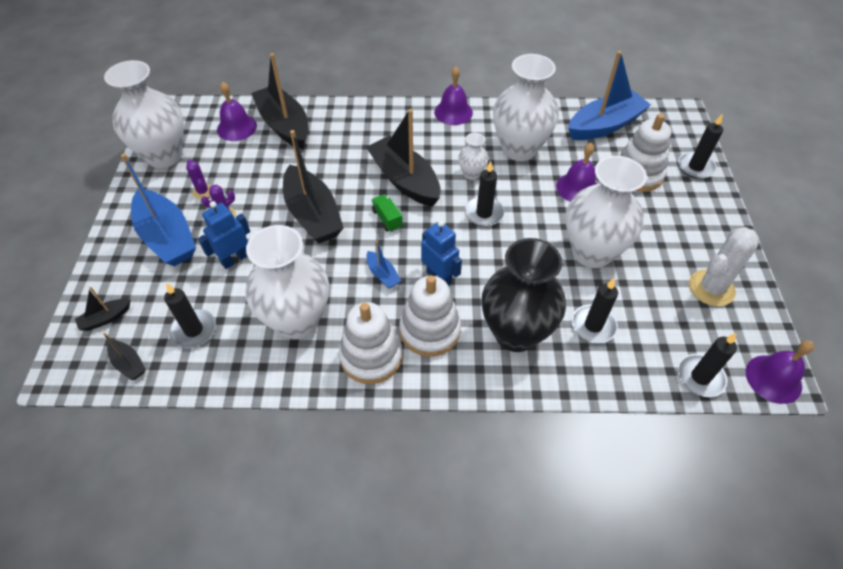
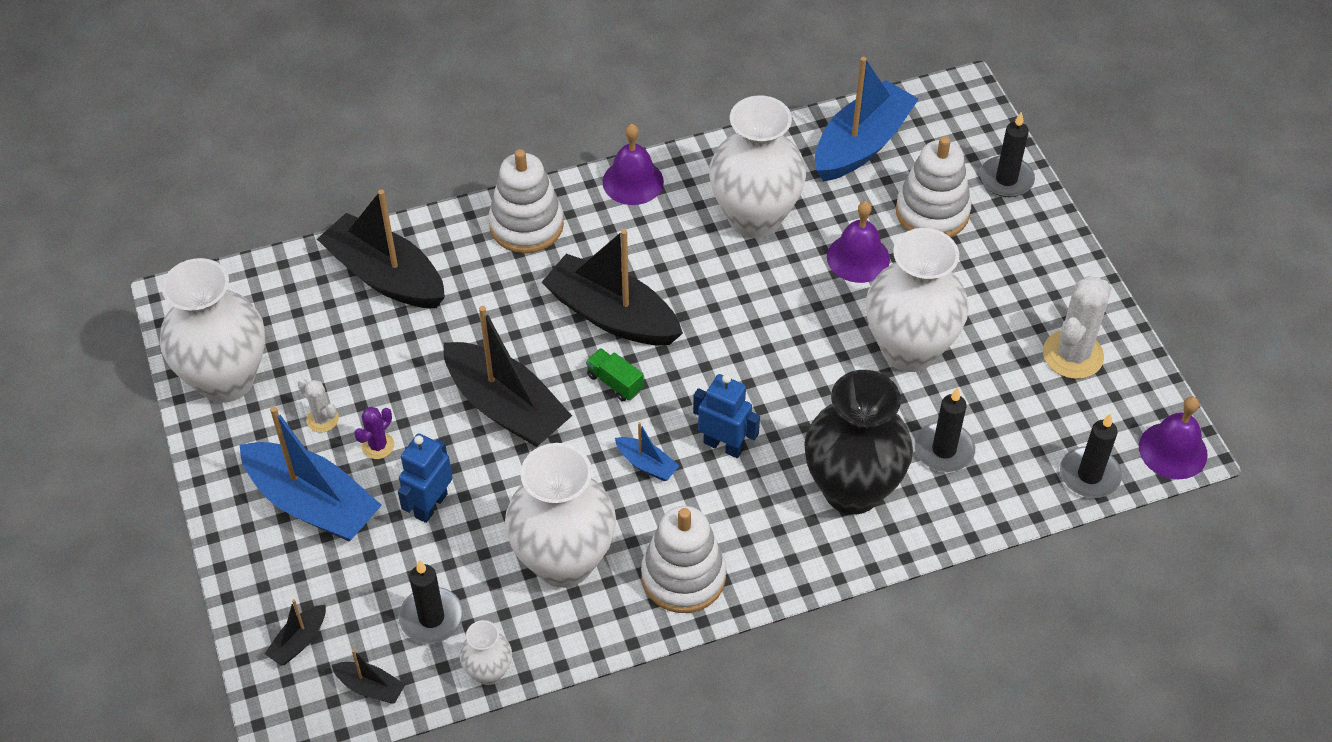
camera: 20 degrees left, 0 degrees up
(203, 191) = (322, 419): purple cactus -> white cactus
(236, 127) = (312, 300): purple bell -> none
(430, 330) = (743, 520): white stacking toy -> white stacking toy (526, 225)
(471, 174) = (703, 278): white vase -> white vase (488, 672)
(484, 213) = (745, 334): black candle -> none

